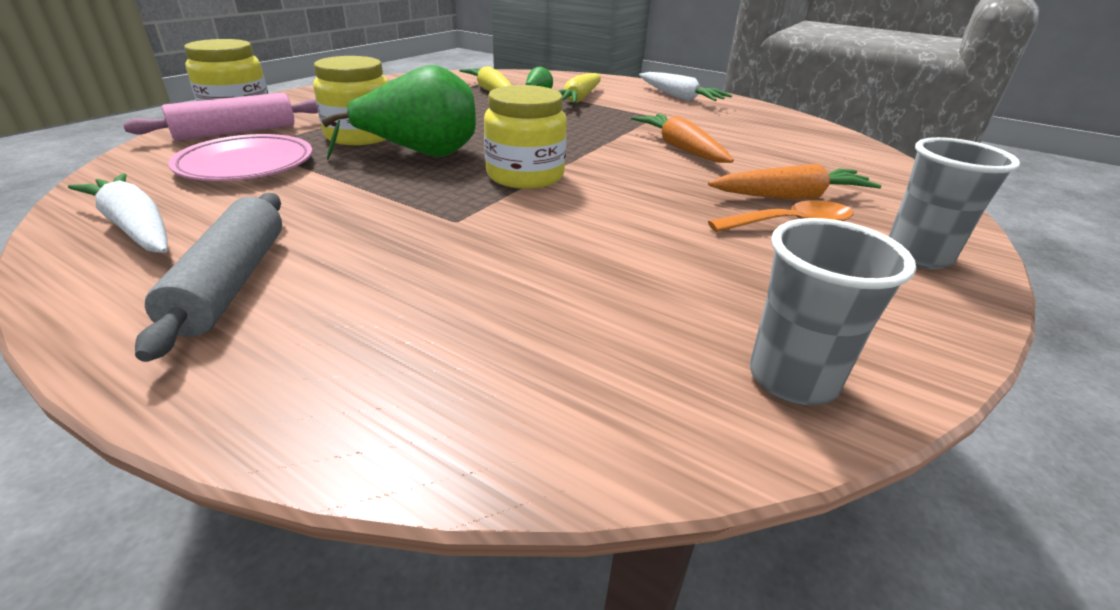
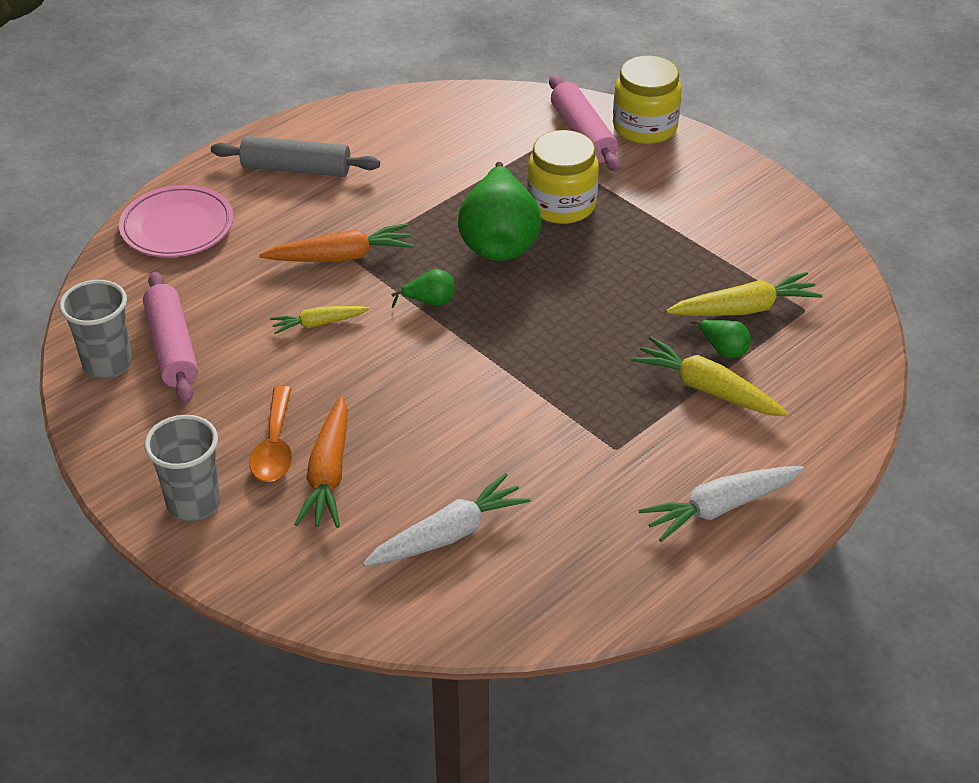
camera: 105 degrees right, 10 degrees up
(136, 227) = (384, 124): white carrot -> white carrot (448, 534)
(246, 165) = (491, 150): pink plate -> pink plate (177, 227)
(525, 175) = (430, 302): yellow jar -> green pear
(590, 224) = (318, 324): none -> yellow carrot
(680, 148) = (483, 434): orange carrot -> orange carrot (341, 256)
(705, 320) = (172, 347): none -> pink rolling pin

